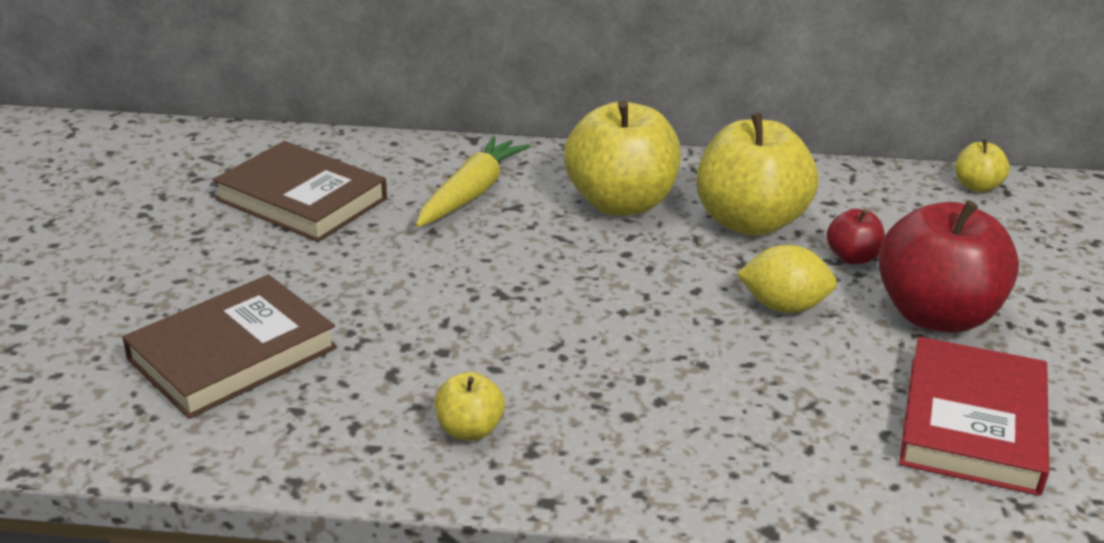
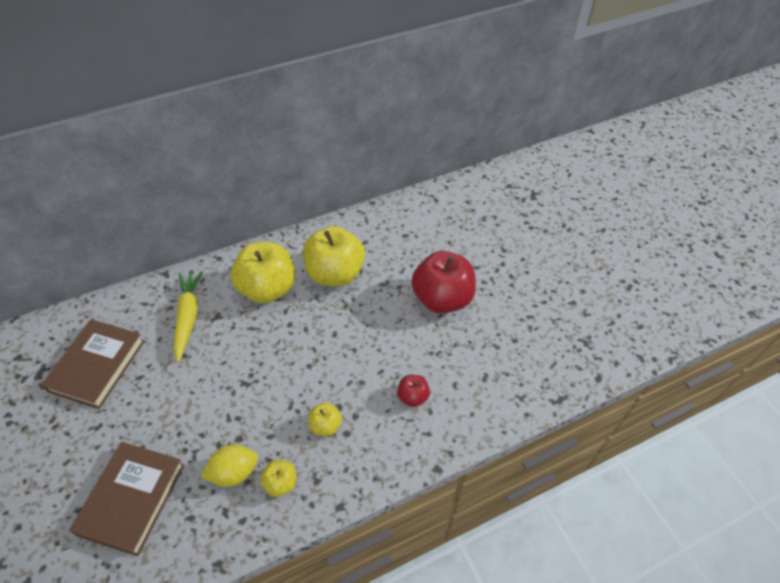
camera: 30 degrees left, 20 degrees up
(302, 199) = (97, 365): brown book -> brown book turned 75 degrees counterclockwise
(783, 306) = (378, 325): yellow lemon -> yellow lemon (234, 472)
(852, 257) = (391, 277): red apple -> red apple (412, 397)
(973, 423) = (484, 359): red book -> none
(976, 186) = (421, 202): yellow apple -> yellow apple (325, 425)

